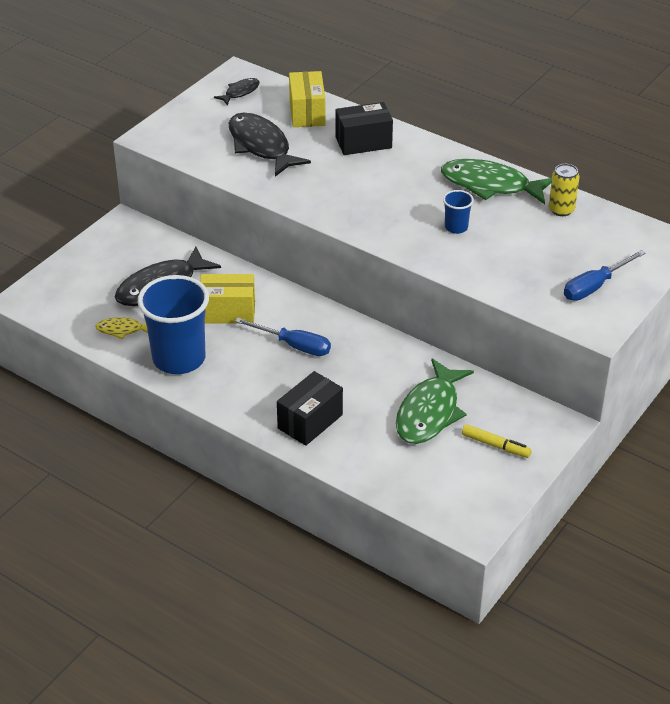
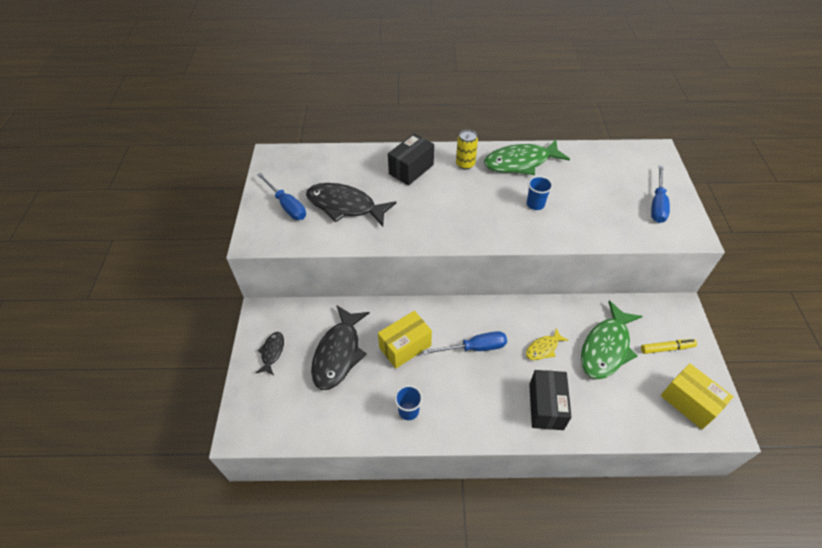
camera: 35 degrees left, 10 degrees up
(122, 330) = (343, 411): yellow fish -> yellow fish (543, 348)
(179, 359) = (408, 411): blue cup -> blue cup, size x0.45
(207, 122) = (287, 205): none -> blue screwdriver
(240, 92) = (288, 170): black fish -> black fish (272, 352)
(307, 113) = (351, 164): yellow box -> yellow box (689, 402)
(429, 412) = (606, 347): green fish -> green fish turned 45 degrees clockwise
(561, 210) = (578, 159): yellow can -> yellow can (465, 164)

